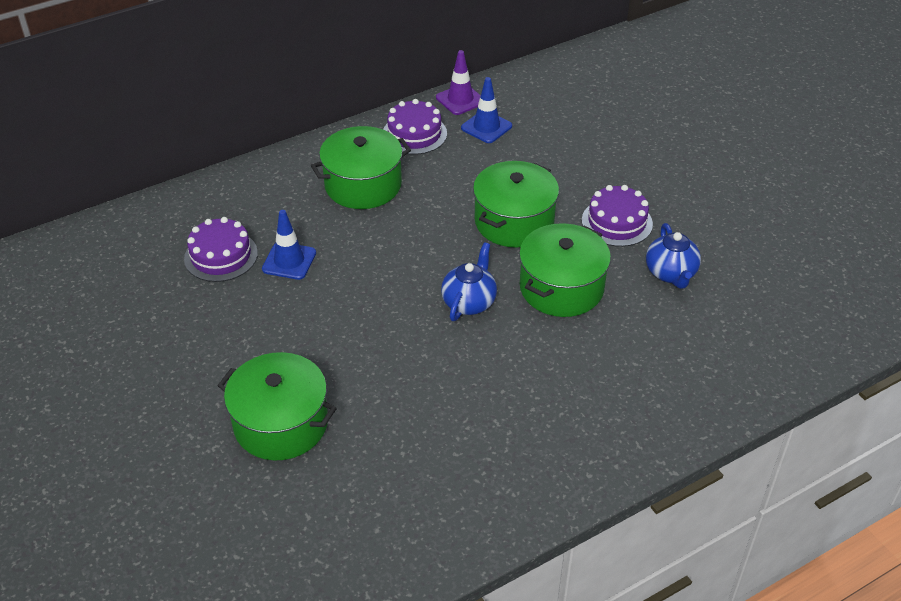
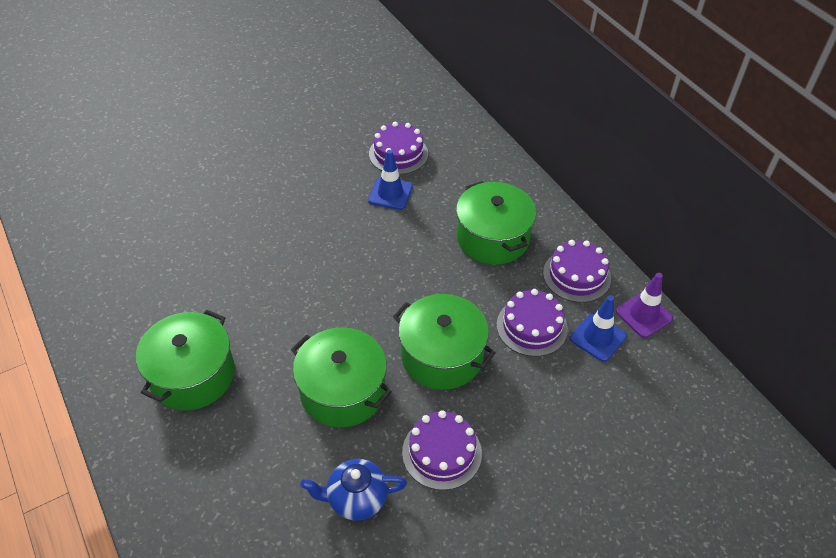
camera: 90 degrees right, 5 degrees up
(281, 423) = (215, 199): green pot -> green pot (192, 375)
(469, 302) = (330, 315): blue teapot -> none
(476, 164) = (532, 326): none -> purple cake

